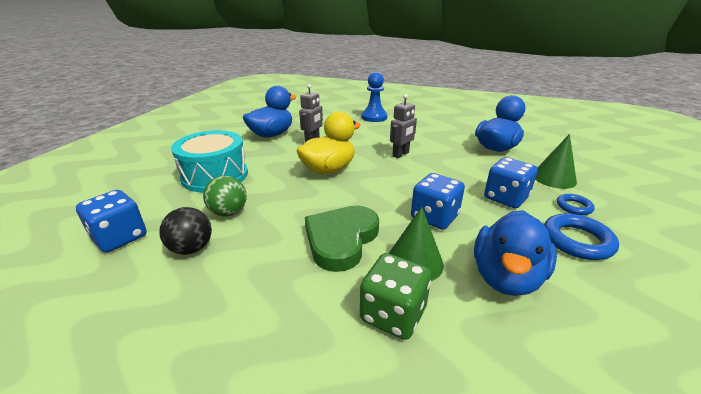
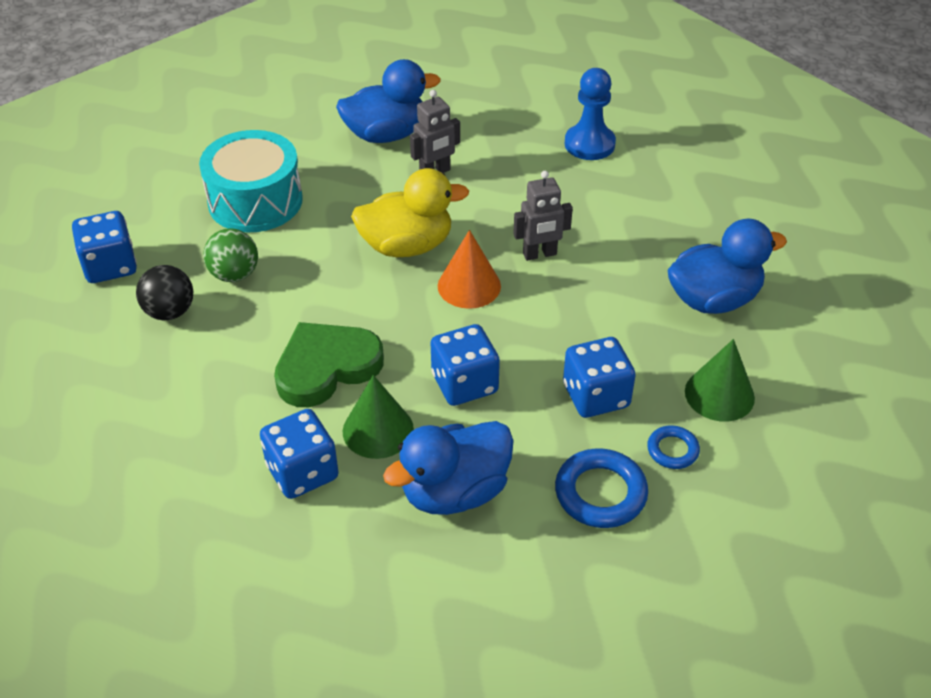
camera: 30 degrees right, 15 degrees up
(381, 175) = (469, 286): none -> orange cone
(393, 314) = (302, 472): green dice -> blue dice

